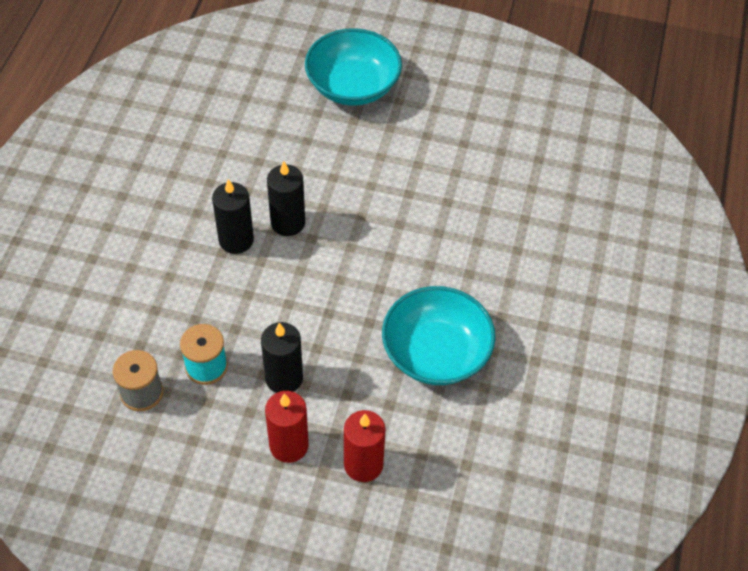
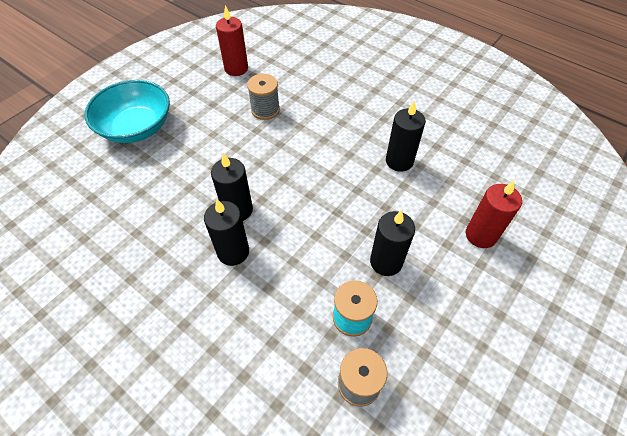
camera: 65 degrees left, 0 degrees up
(289, 445) = (450, 279): red candle -> red candle (236, 68)
(436, 352) = (399, 161): turquoise bowl -> black candle
(446, 189) = (265, 110): none -> grey spool

